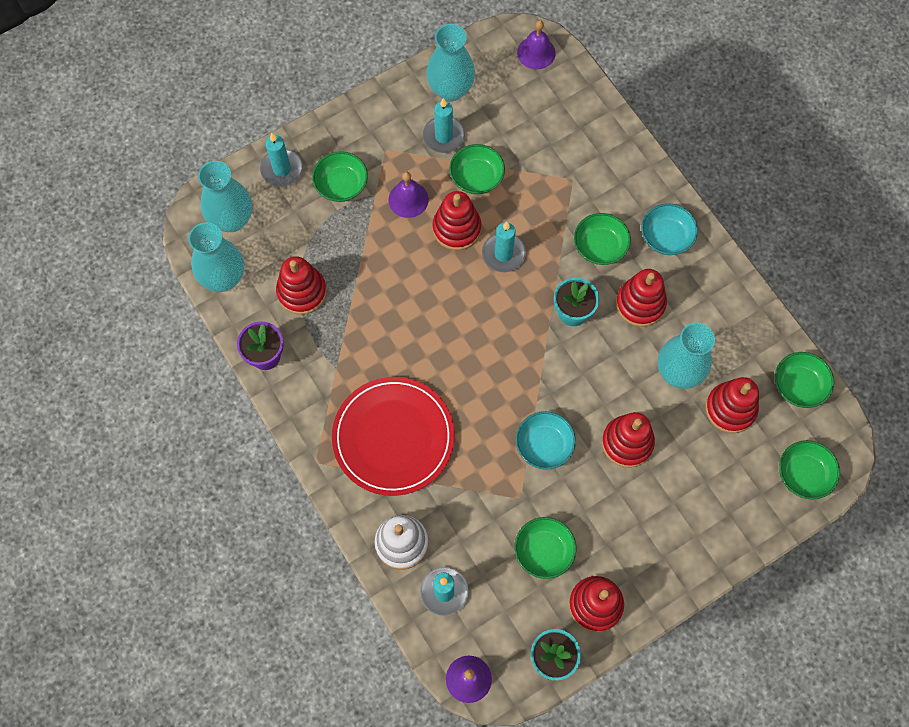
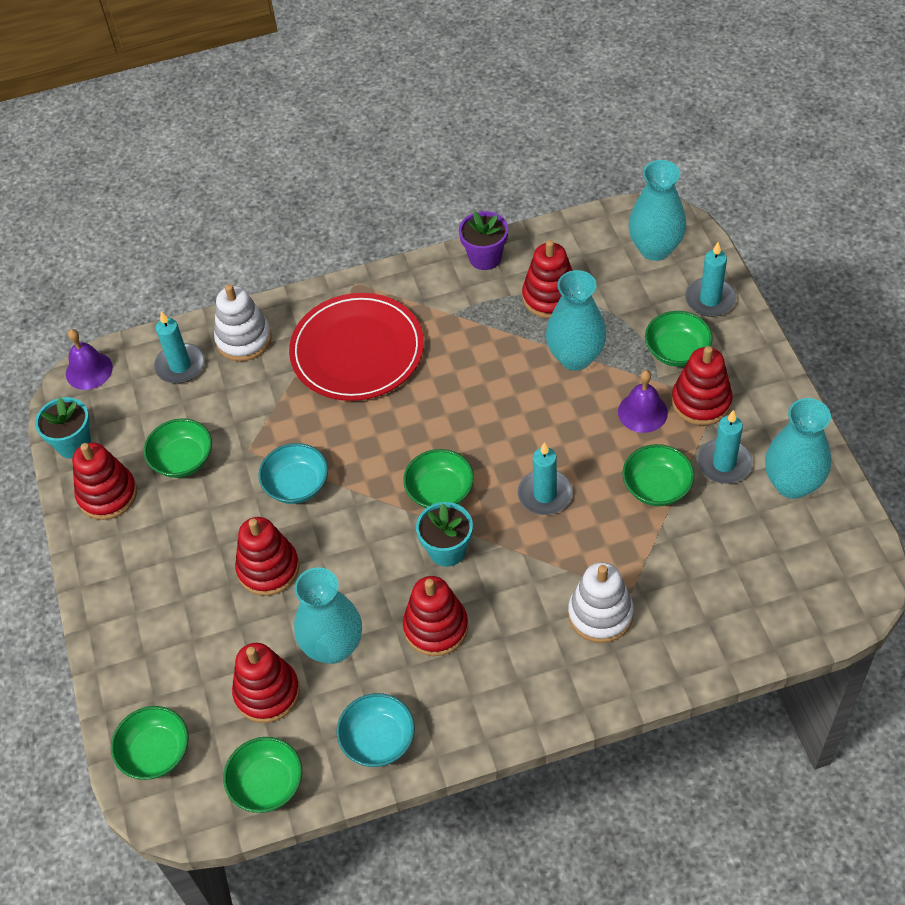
camera: 110 degrees right, 15 degrees down
(223, 278) = (585, 234): turquoise vase -> turquoise vase (575, 357)
(456, 228) = (591, 453): red stacking toy -> red stacking toy (701, 401)
(536, 52) = (837, 594): purple bell -> none
(596, 196) = (600, 614): none -> white stacking toy
(600, 247) = (526, 601): green bowl -> green bowl (440, 491)
(666, 237) = (519, 682): turquoise bowl -> turquoise bowl (378, 740)

